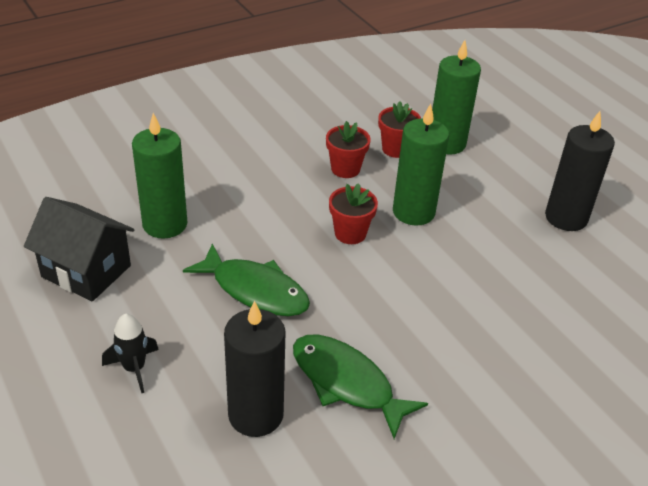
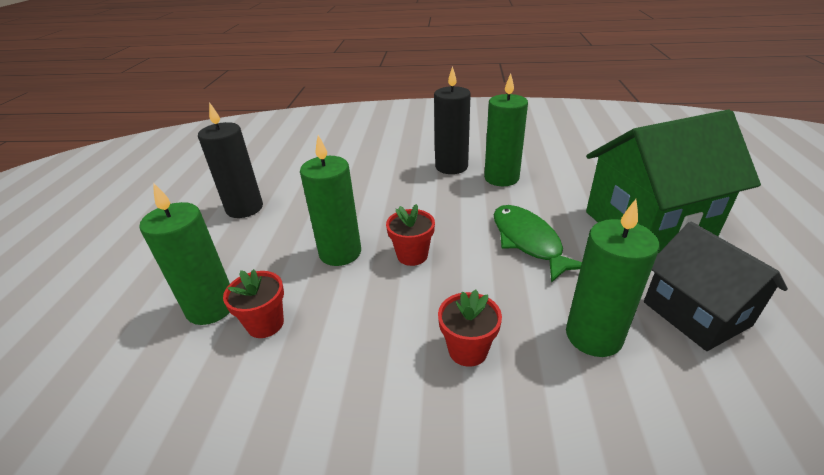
camera: 140 degrees left, 5 degrees down
(134, 368) = (648, 224): black rocket -> green house
(255, 414) = (567, 181): black candle -> black candle (451, 166)
(345, 169) = (345, 322): red flower pot -> red flower pot (468, 350)
(347, 383) = (501, 178): green fish -> green candle

